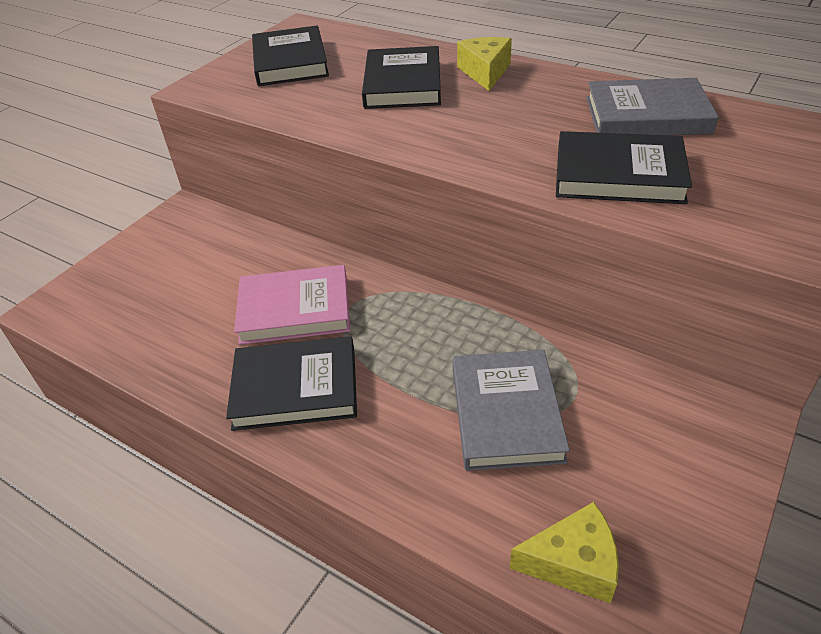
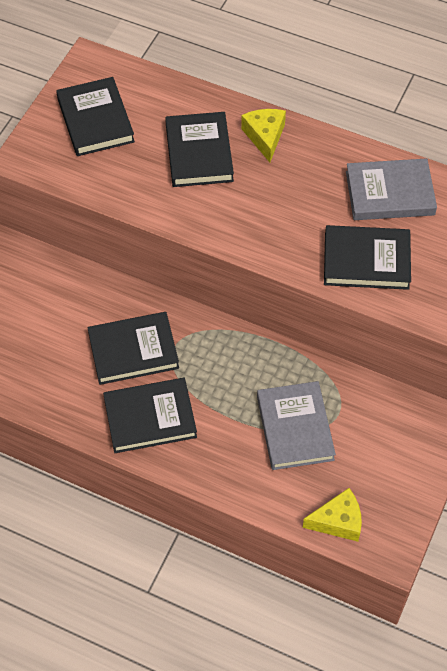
camera: 10 degrees left, 15 degrees up
(294, 309) = (133, 351): pink book -> black book

